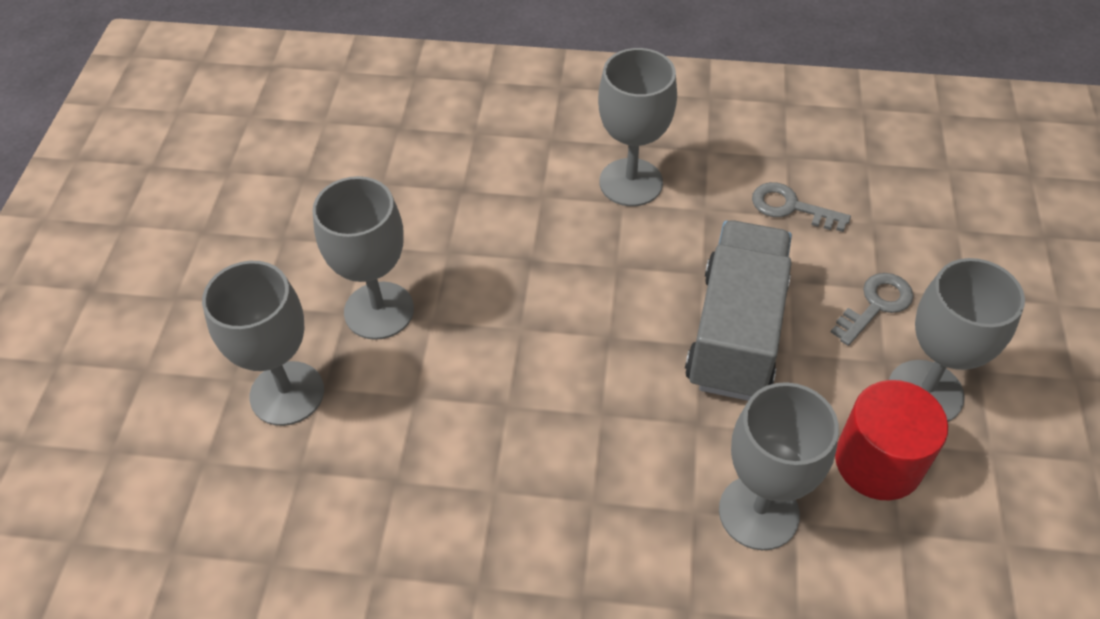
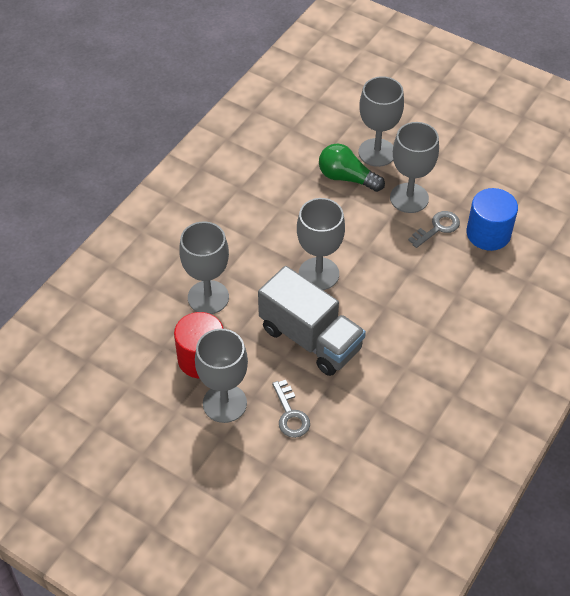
camera: 115 degrees right, 0 degrees up
(371, 415) = (346, 178): none -> green light bulb
(408, 194) = (488, 234): none -> blue cylinder
(631, 182) = (446, 340): grey goblet -> grey goblet (318, 274)
(791, 207) = (384, 413): grey key -> grey key (437, 228)

